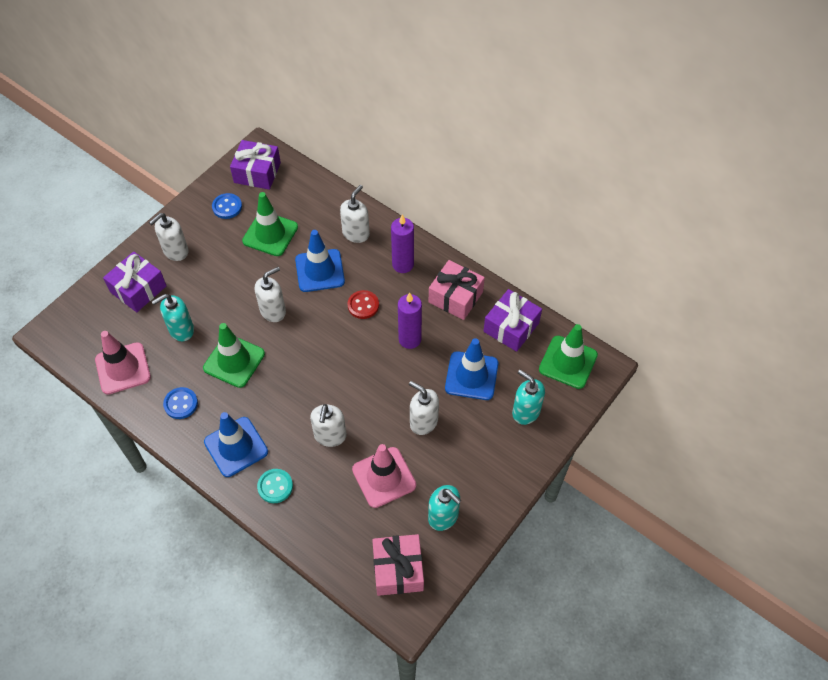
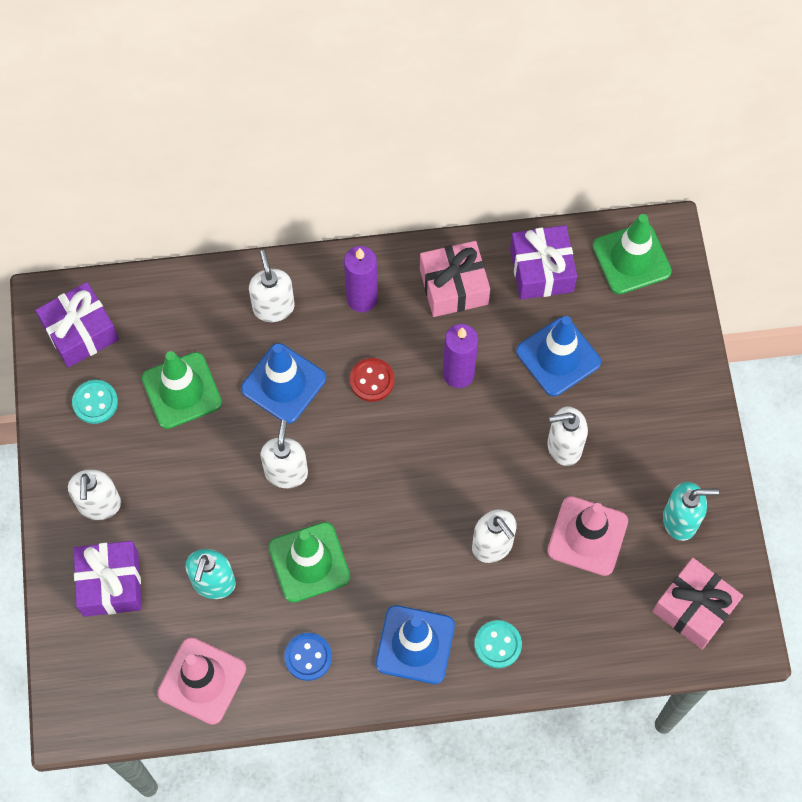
camera: 45 degrees left, 10 degrees up
(227, 207) = (95, 402): blue button -> turquoise button
(525, 412) = (645, 347): turquoise soap dispenser -> none

